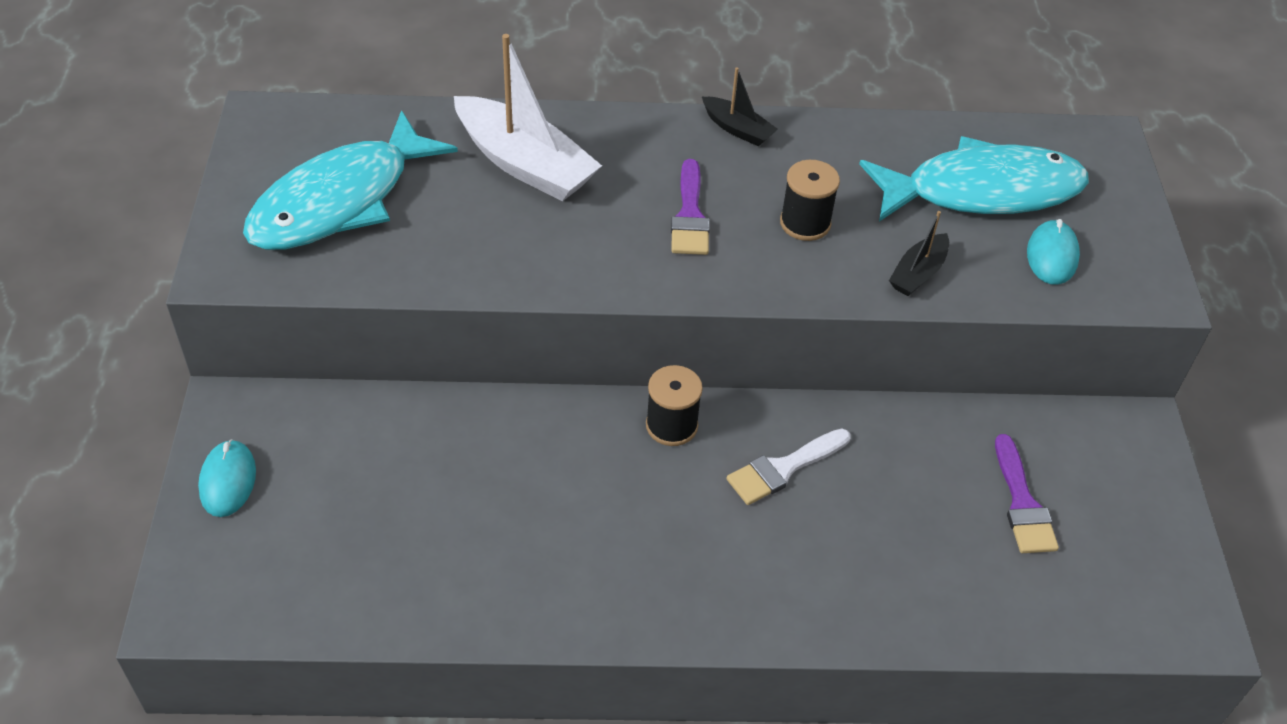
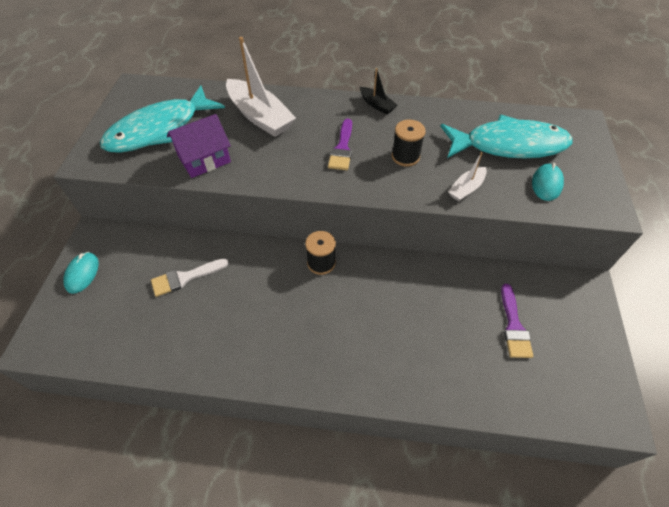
camera: 10 degrees right, 5 degrees up
(442, 251) = (204, 159): none -> purple house
(784, 468) = (378, 292): white brush -> white brush (185, 277)
(918, 273) = (466, 188): black boat -> white boat

